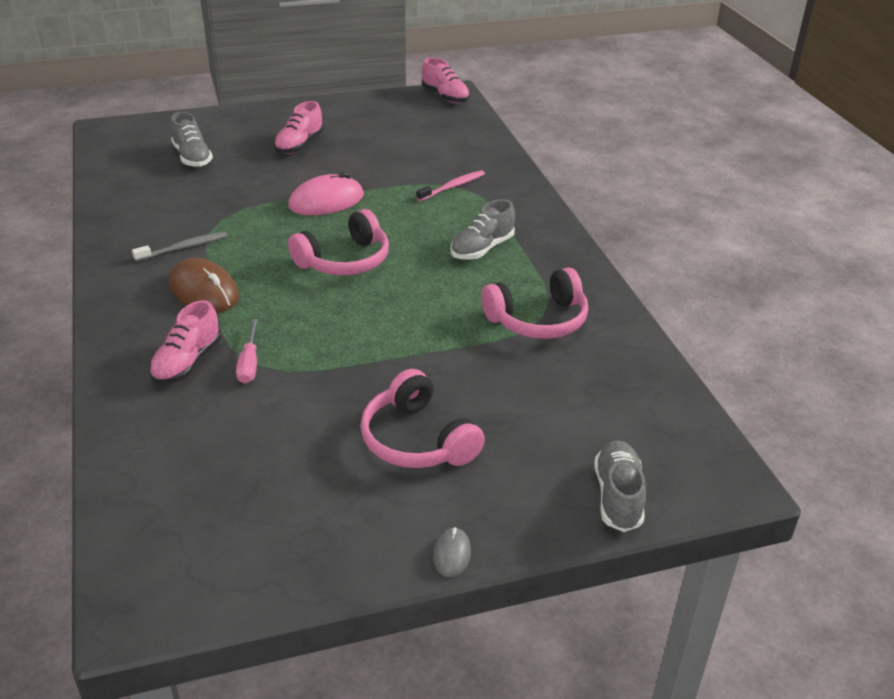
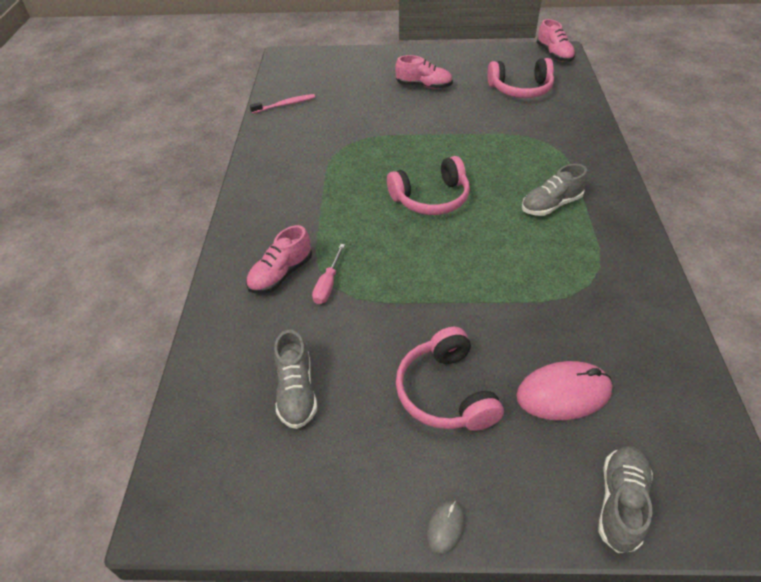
camera: 20 degrees right, 10 degrees up
(184, 248) = (310, 167): grey toothbrush -> none
(192, 157) = (339, 87): grey shoe -> grey shoe (296, 391)
(204, 290) = (313, 209): brown mouse -> none
(299, 145) = (424, 86): pink shoe -> pink shoe turned 120 degrees counterclockwise
(326, 201) = (431, 140): pink mouse -> pink mouse (563, 393)
(452, 187) = (540, 140): pink toothbrush -> pink toothbrush (285, 105)
(538, 320) = (585, 287): pink headphones -> pink headphones (520, 89)

